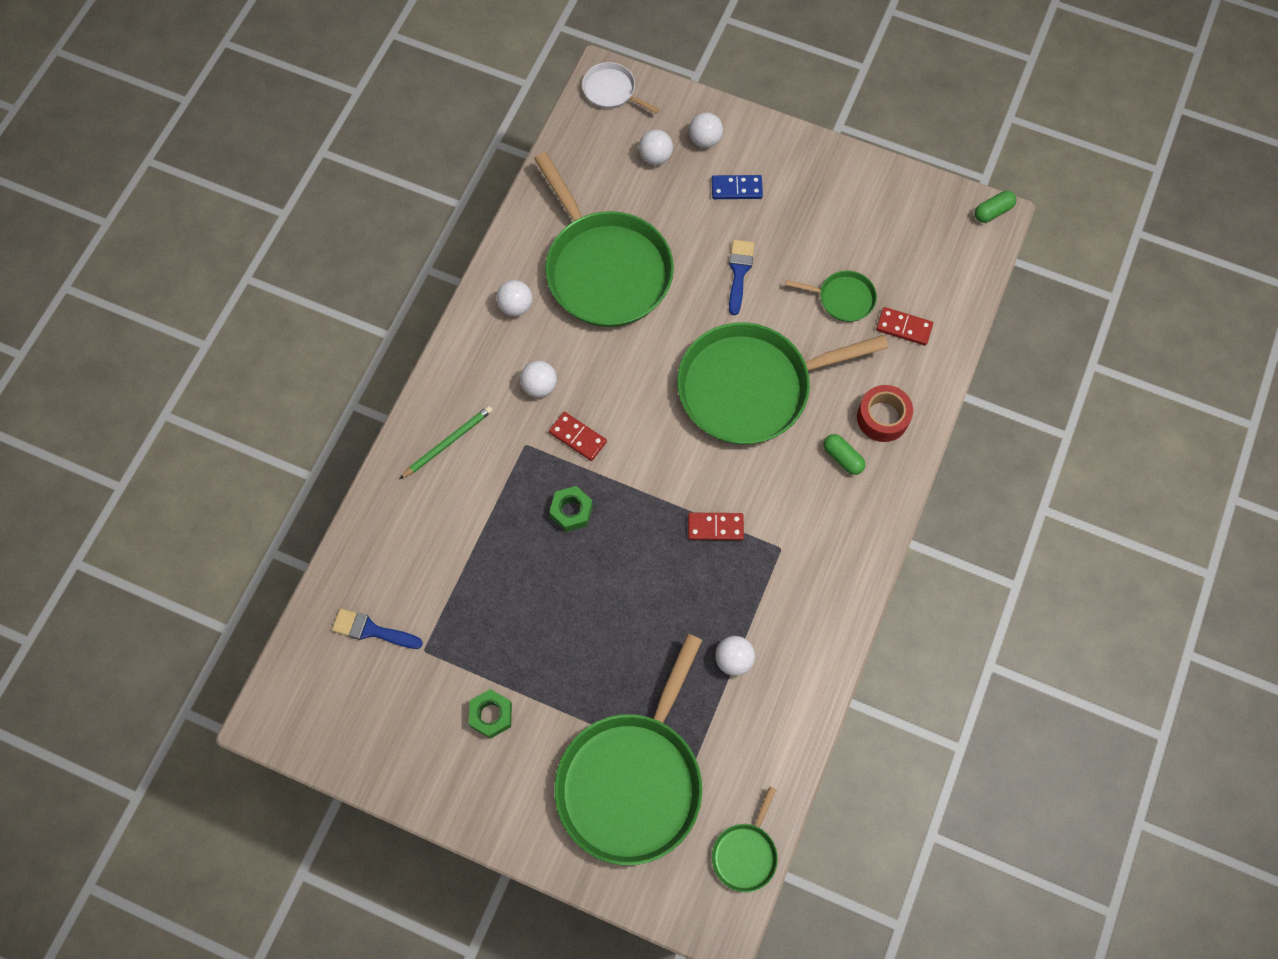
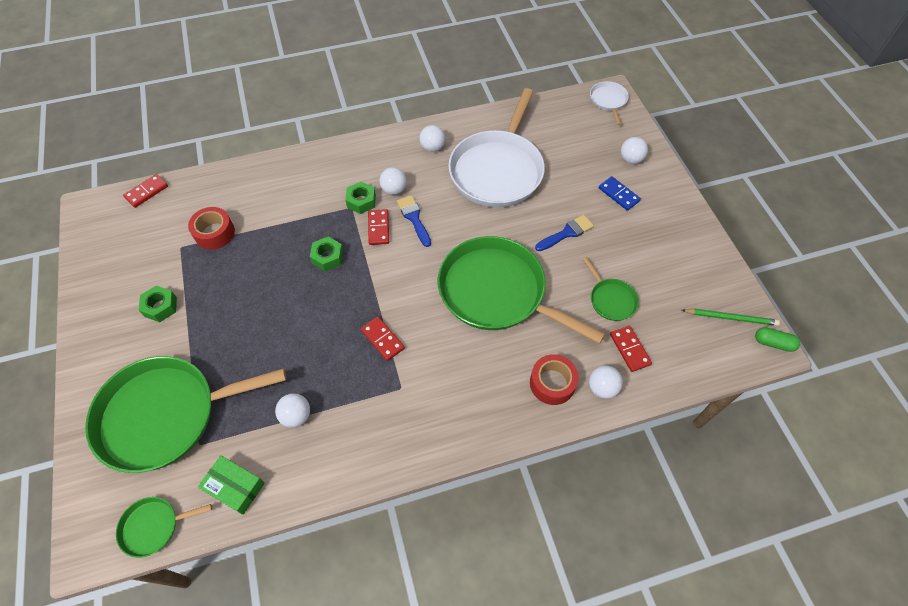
camera: 50 degrees right, 10 degrees down
(303, 642) = (147, 192): none -> red domino
(372, 630) = (176, 216): blue brush -> blue brush (414, 218)
(435, 604) = (214, 233): none -> red tape
(448, 442) = (320, 173): green pencil -> green pencil (730, 318)
(526, 429) = (361, 201): none -> green nut
(605, 269) = (497, 170): green pan -> white pan
(655, 157) = (592, 145): white ball -> white ball (602, 388)
(763, 759) = (235, 487): none -> green box
(842, 458) = (499, 379): green capsule -> none

